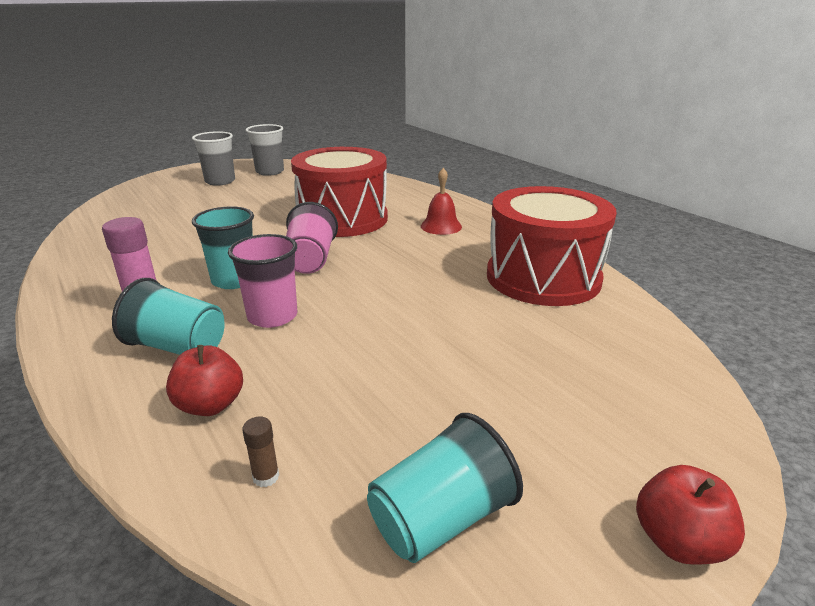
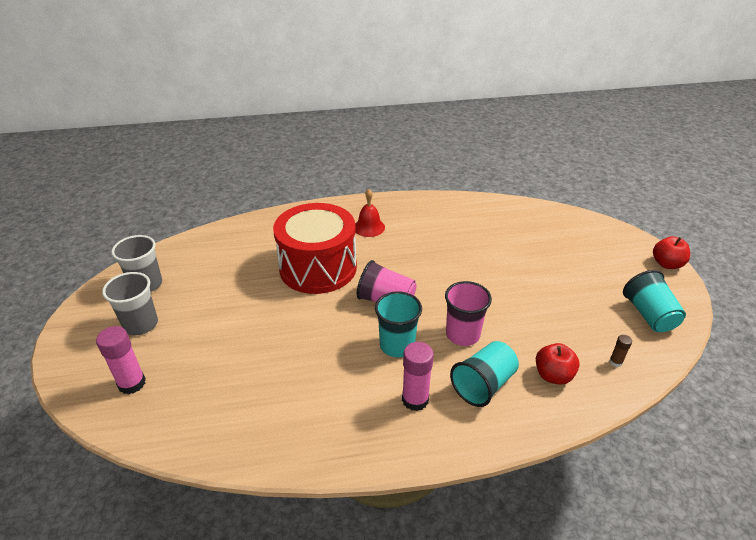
camera: 65 degrees left, 10 degrees up
(151, 194) = (132, 383): none -> pink glue stick
(543, 277) = (468, 217): red drum -> none

